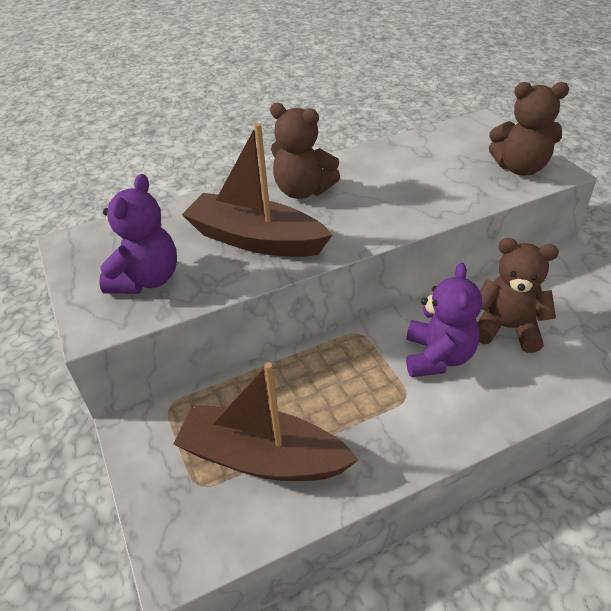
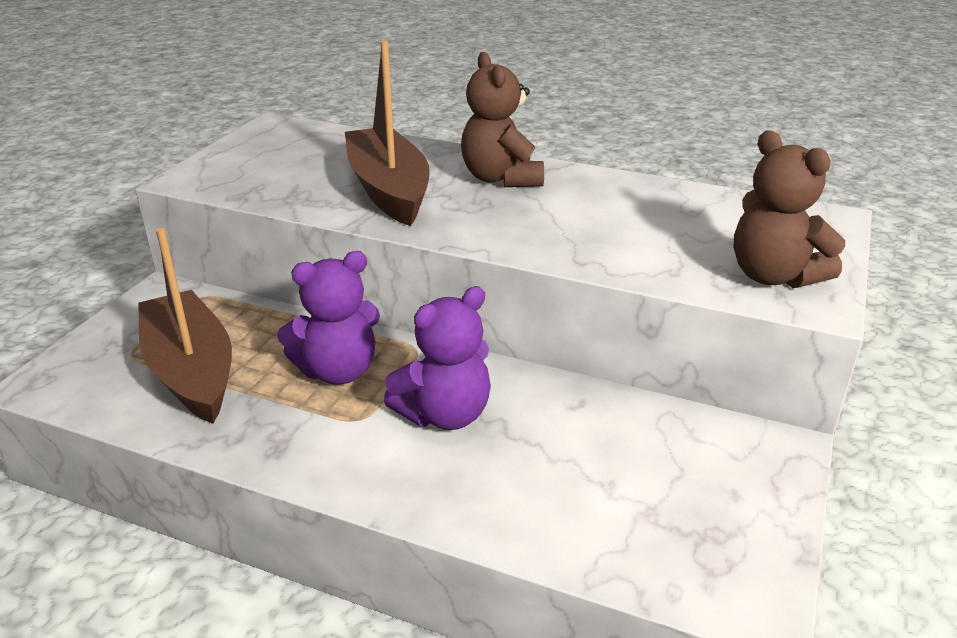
camera: 45 degrees right, 10 degrees down
(146, 279) = (267, 171): purple teddy bear -> purple teddy bear (338, 371)
(507, 328) = (558, 445): brown teddy bear -> none

